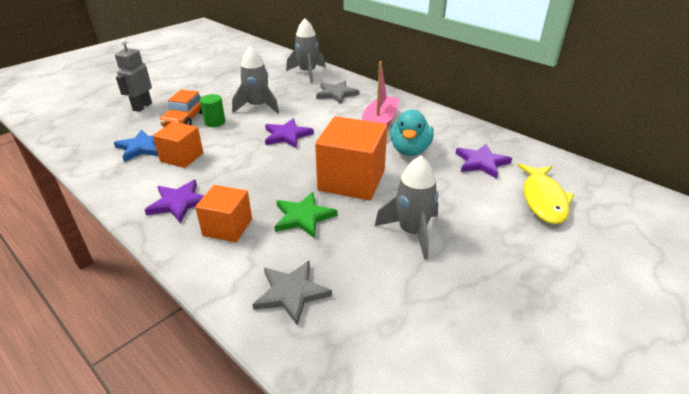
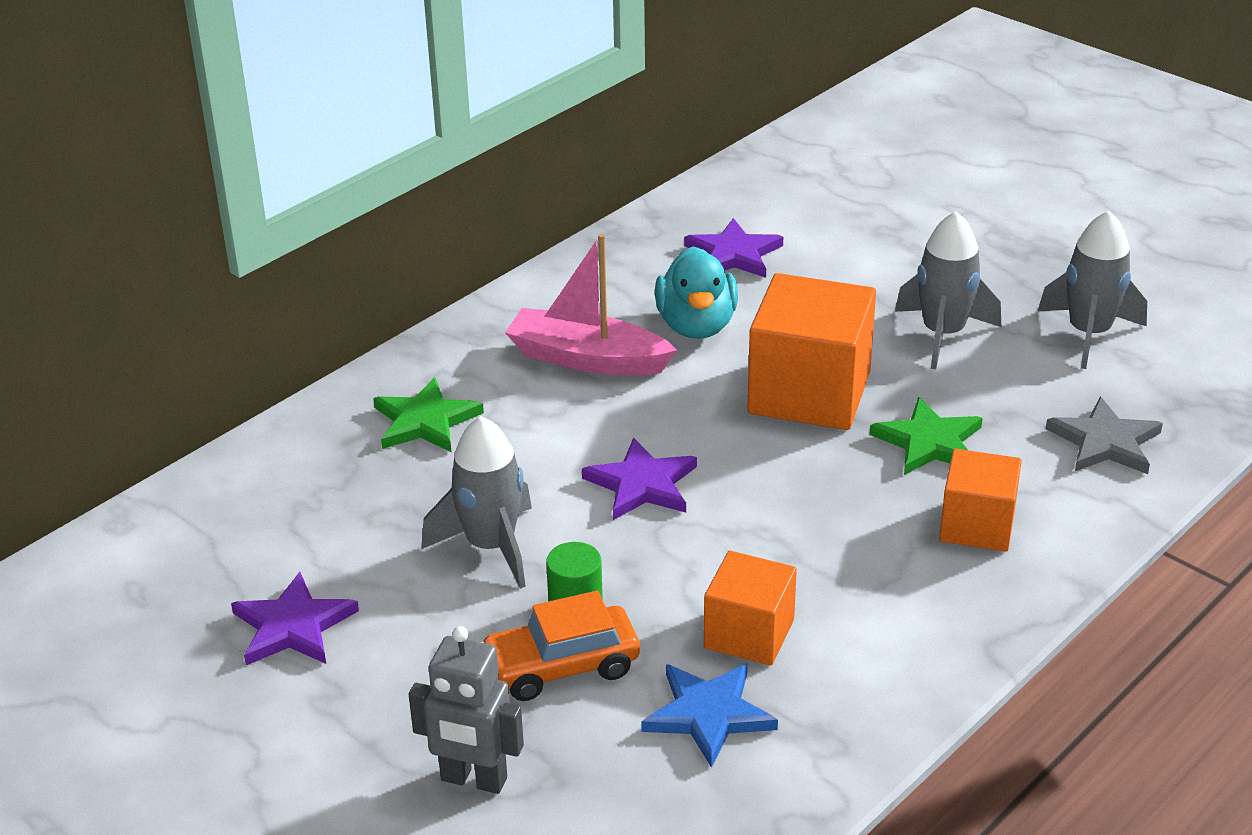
camera: 90 degrees left, 0 degrees up
(179, 203) = (919, 601): purple star -> purple star (293, 626)
(186, 120) = (561, 667): orange car -> orange car turned 150 degrees clockwise
(307, 73) = (279, 476): grey rocket -> grey rocket (1089, 334)
(336, 93) = (425, 421): grey star -> green star
(410, 150) = (696, 325): turquoise duck -> turquoise duck turned 75 degrees clockwise
(543, 199) = (836, 213): yellow fish -> none

